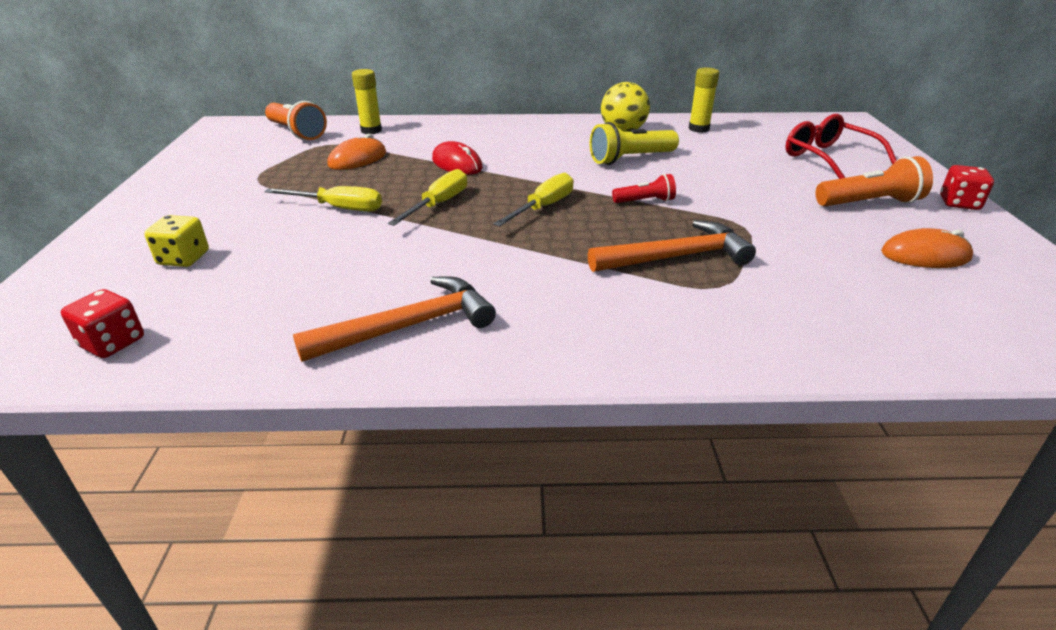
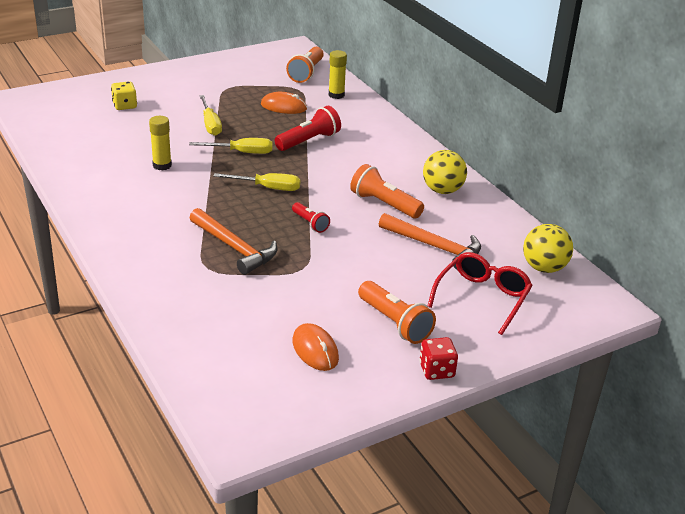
camera: 60 degrees right, 0 degrees up
(113, 343) = (49, 120): red dice -> none
(409, 326) = (103, 183): orange hammer -> orange hammer (435, 247)
(457, 164) = (309, 141): red mouse -> red flashlight
(630, 159) = (384, 204): yellow flashlight -> orange flashlight
(698, 129) = (489, 224): yellow glue stick -> yellow glue stick (162, 165)
(782, 127) = (544, 268): none -> yellow ball

